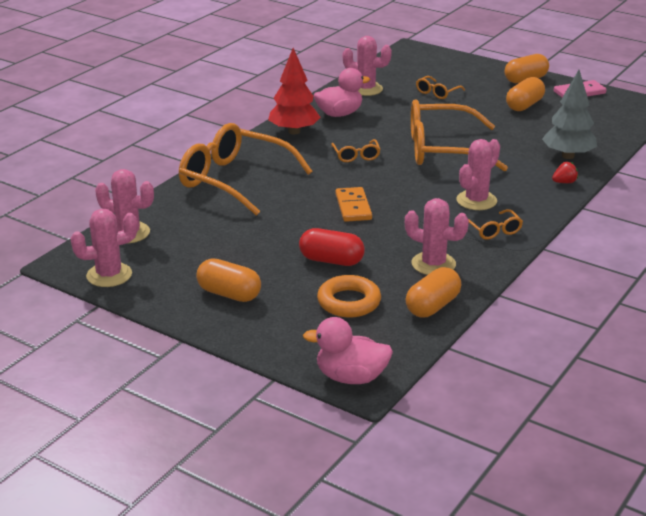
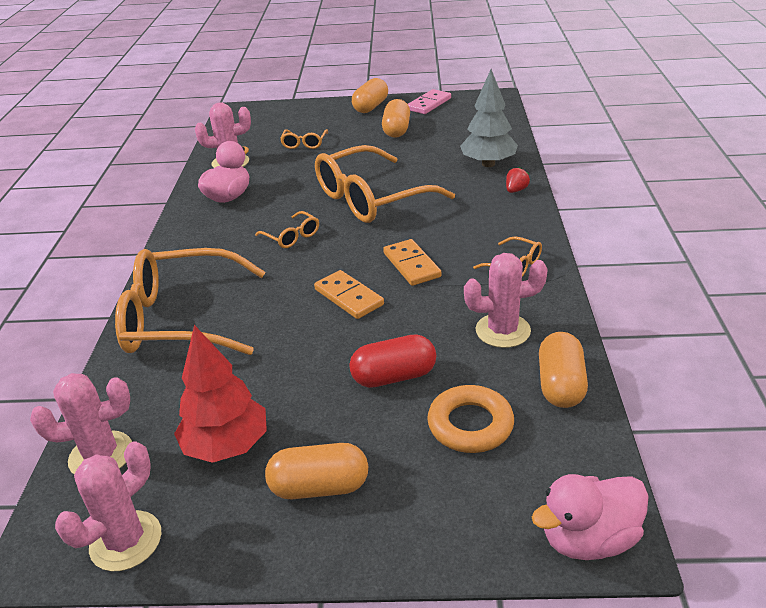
camera: 30 degrees left, 5 degrees up
(294, 131) = (197, 233): red tree -> red tree (227, 446)
(419, 203) = (412, 265): none -> orange domino
(476, 201) = (462, 240): pink cactus -> none

